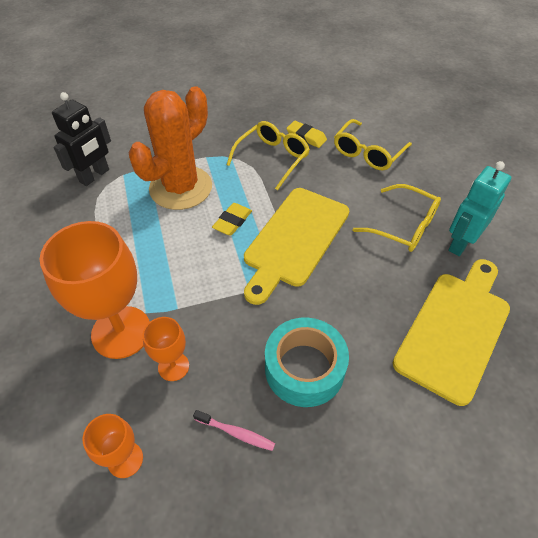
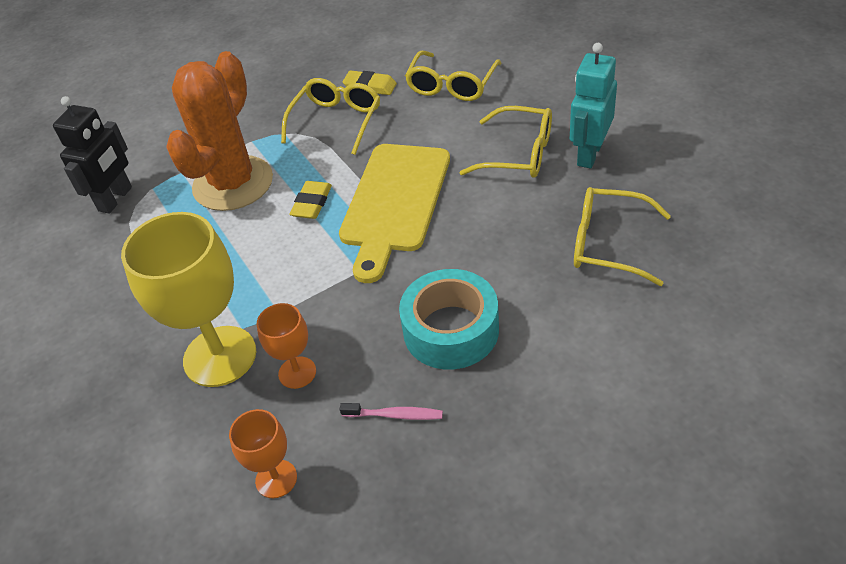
camera: 10 degrees left, 5 degrees down
(121, 332) = (220, 356): orange goblet -> yellow goblet
(454, 330) = (607, 244): yellow cutting board -> yellow glasses

